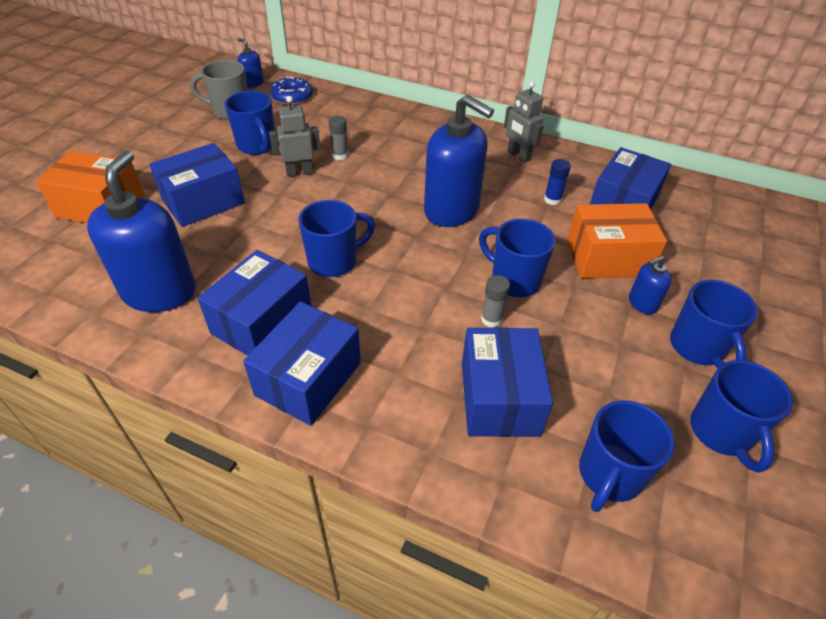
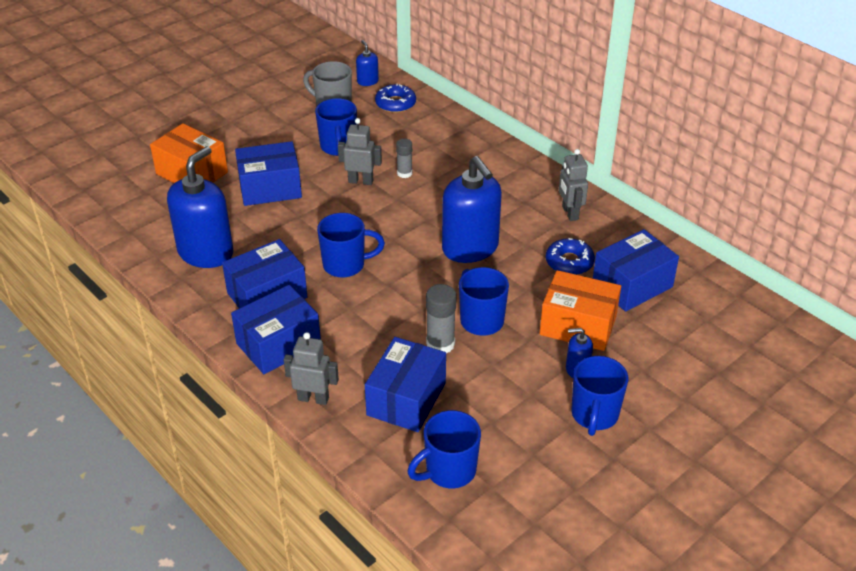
camera: 25 degrees right, 5 degrees down
(391, 437) = (313, 398): none -> grey robot
(491, 319) = (440, 344): grey glue stick -> grey glue stick, size x1.56
(552, 200) = (569, 262): blue glue stick -> blue donut
(721, 433) = (558, 475): blue mug -> none

